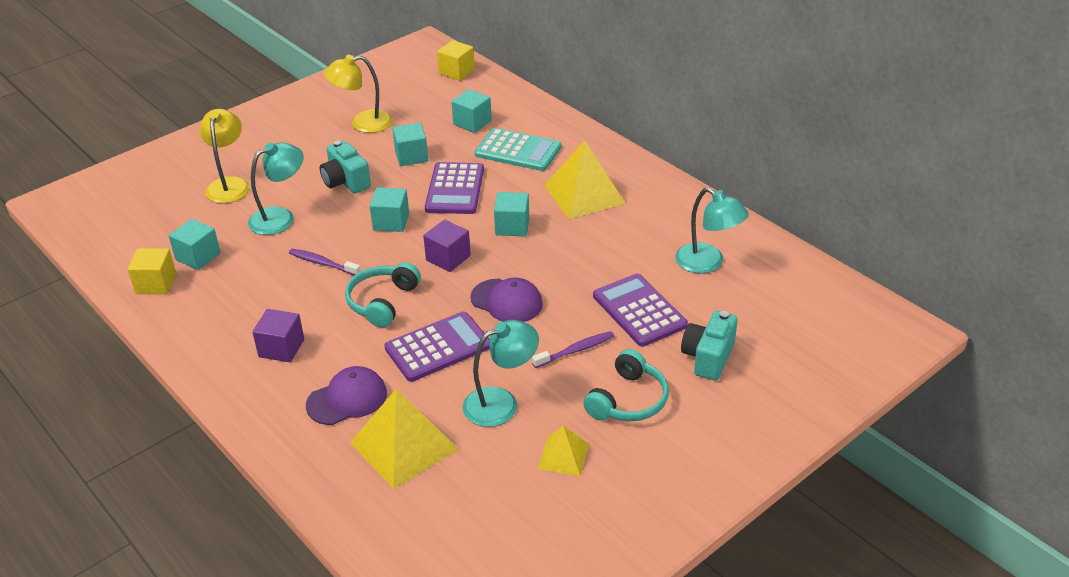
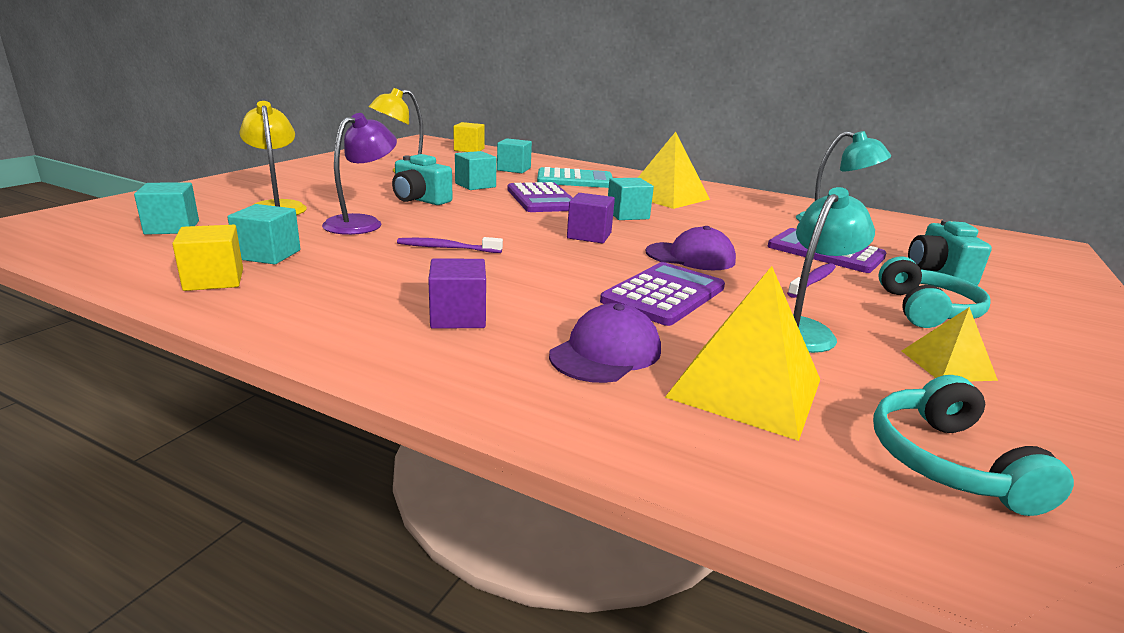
camera: 25 degrees left, 15 degrees down
(280, 217) = (362, 223): turquoise lamp -> purple lamp
(382, 302) = (553, 268): turquoise headphones -> turquoise headphones (948, 462)
(391, 222) = (498, 219): turquoise cube -> turquoise cube (172, 227)

